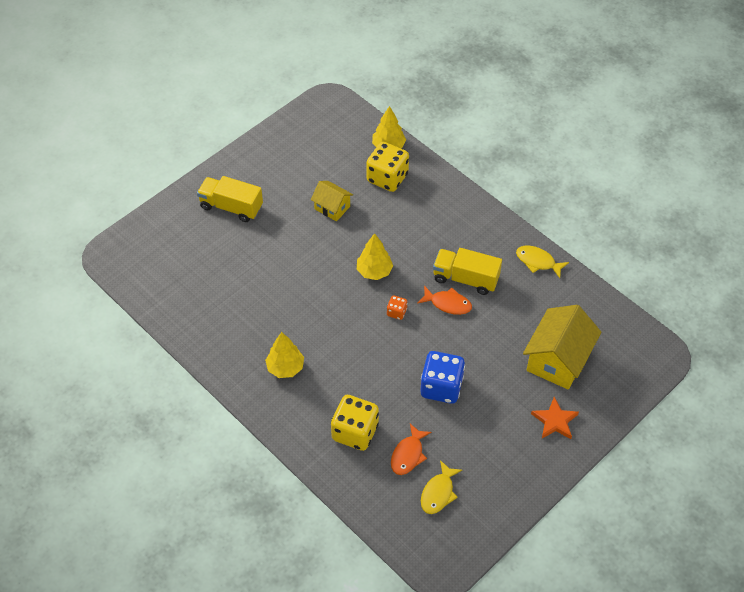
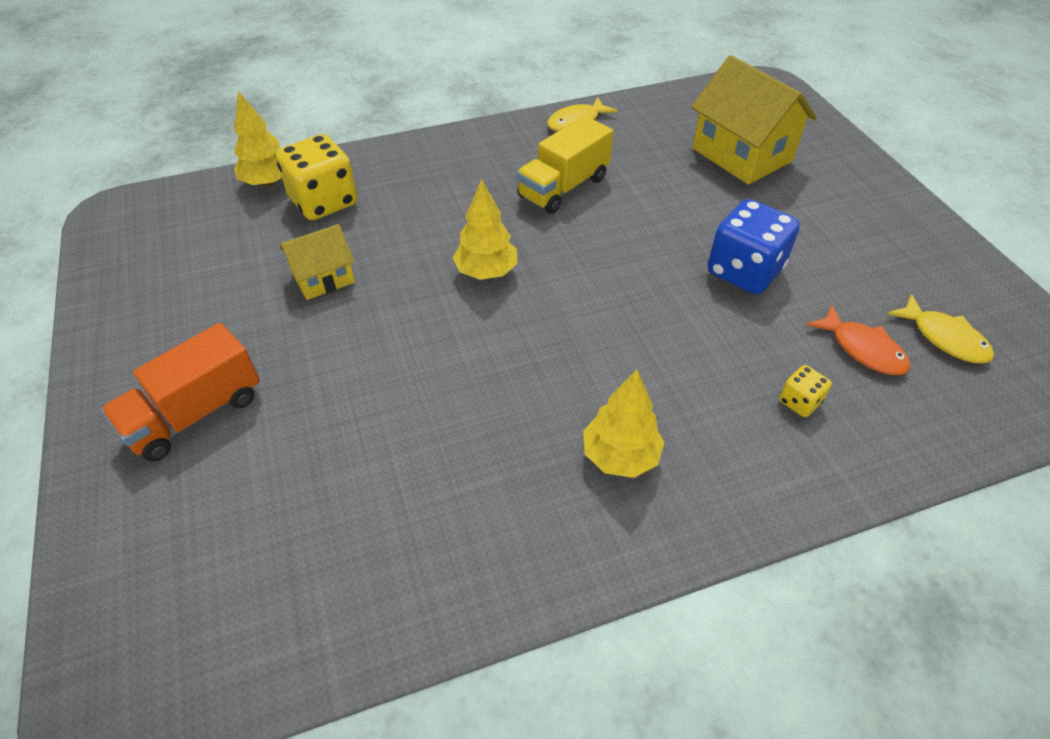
camera: 65 degrees left, 5 degrees down
(231, 207) = (195, 414): yellow truck -> orange truck
(355, 432) = (799, 402): yellow dice -> yellow dice, size x0.47
(396, 312) = (580, 273): orange dice -> none
(448, 304) = (596, 217): orange fish -> none
(554, 421) = (839, 187): orange star -> none

